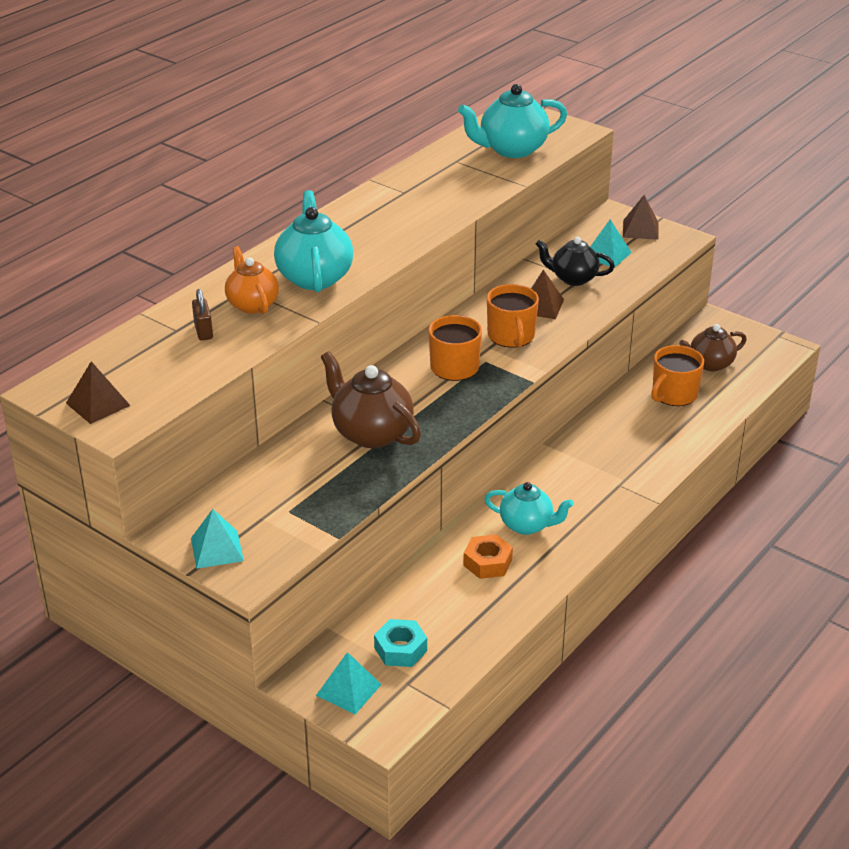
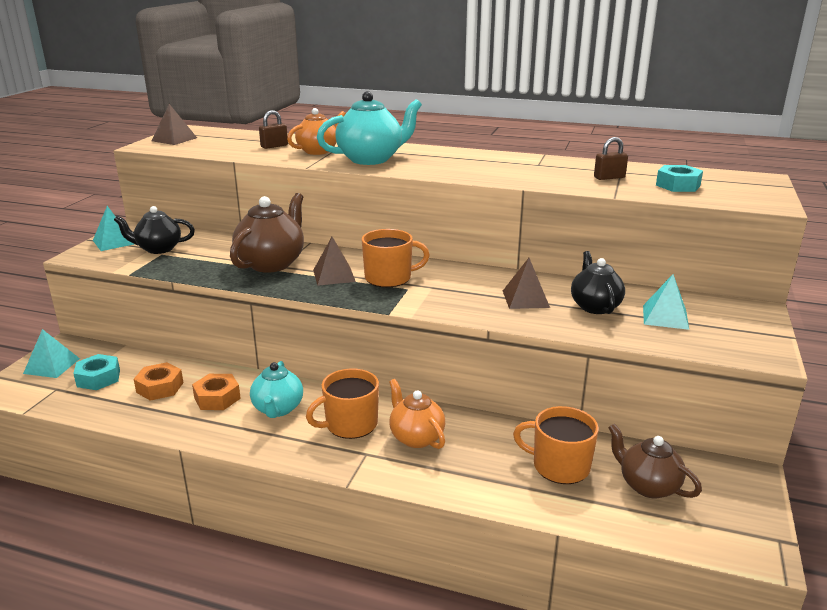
camera: 70 degrees right, 10 degrees down
(269, 513) = (158, 249): none -> black teapot
(446, 602) = (160, 387): none -> orange nut
(470, 171) = (609, 177): none -> brown padlock
(511, 336) = (459, 293): orange mug -> orange mug (350, 424)
(512, 149) = (678, 185): turquoise teapot -> turquoise nut
(607, 454) = (416, 437): none -> orange teapot
(640, 229) = (746, 328): brown pyramid -> brown pyramid (334, 275)

